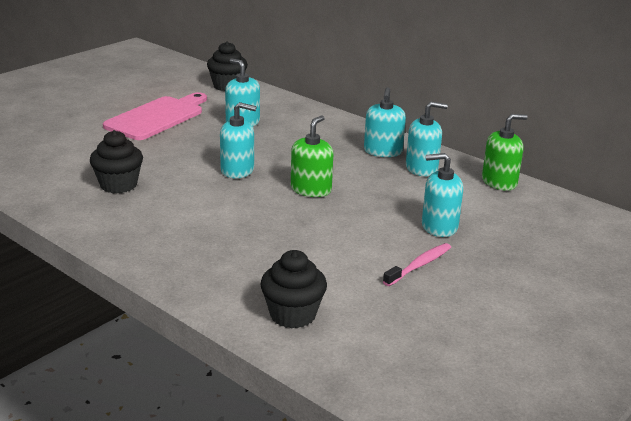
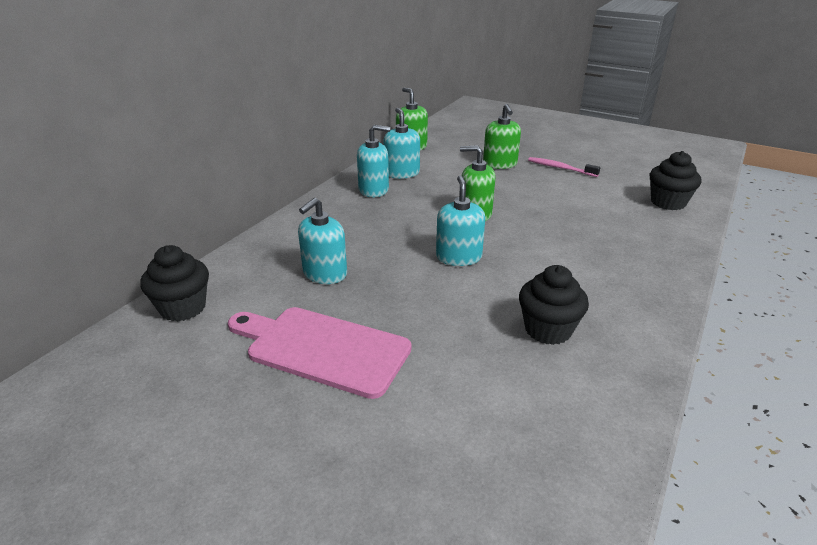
camera: 100 degrees left, 5 degrees up
(439, 227) = (500, 164): turquoise soap dispenser -> green soap dispenser

